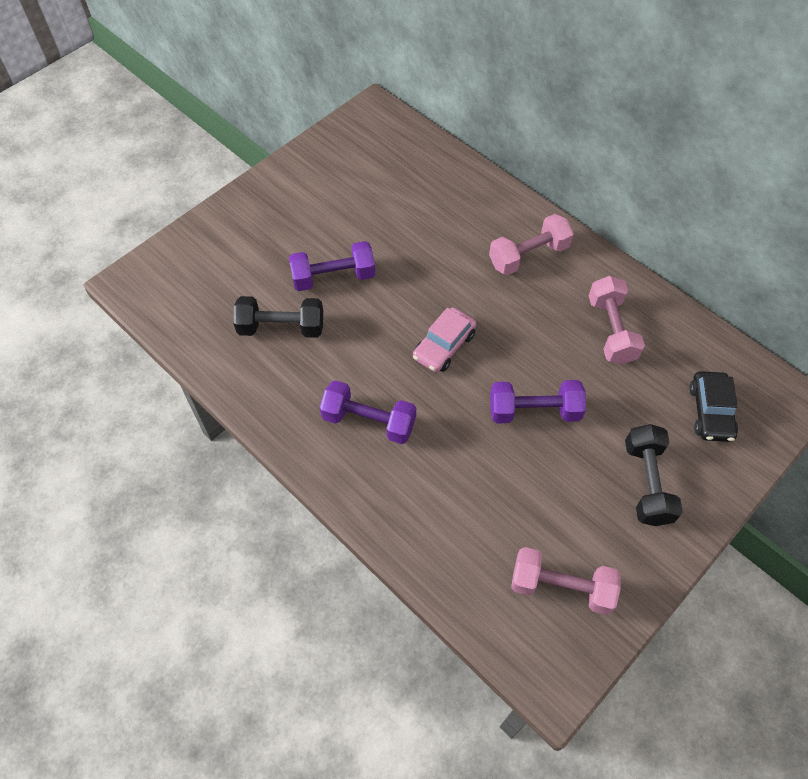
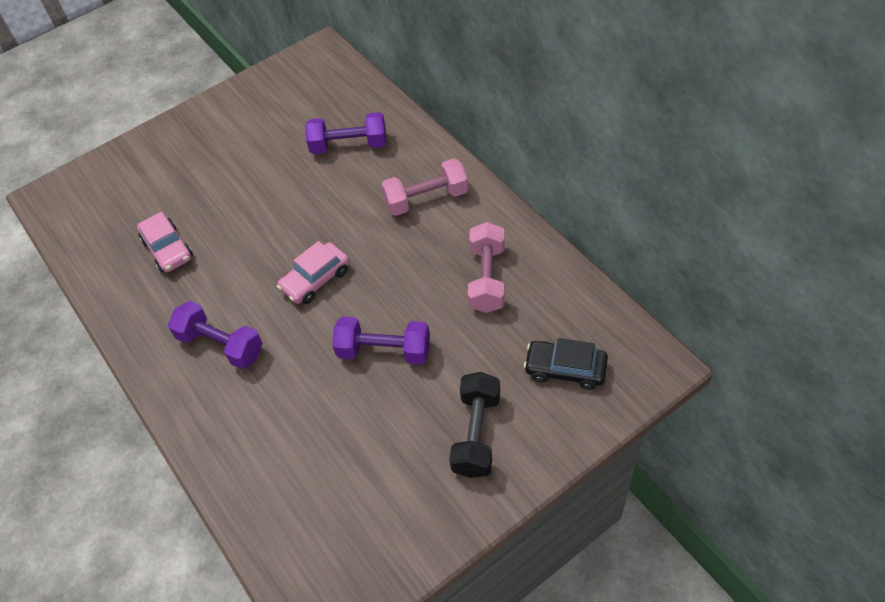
camera: 15 degrees right, 5 degrees down
(281, 327) = (168, 249): black dumbbell -> pink car
(333, 277) = (231, 206): purple dumbbell -> purple dumbbell (349, 145)
(561, 587) = (357, 527): pink dumbbell -> none
(710, 412) = (565, 369): black car -> black car turned 90 degrees clockwise

